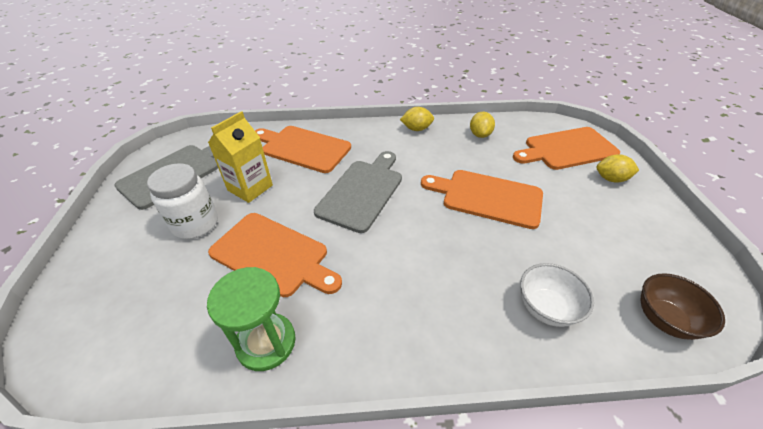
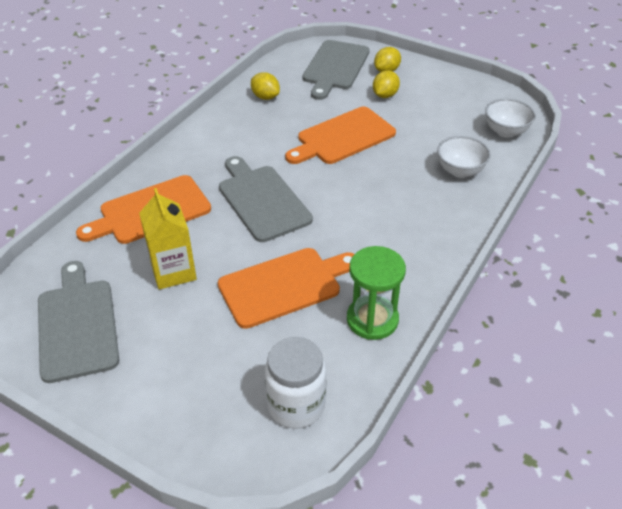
camera: 55 degrees left, 0 degrees up
(195, 224) = (188, 327): white jar -> white jar (296, 405)
(416, 129) = (212, 126): yellow lemon -> yellow lemon (385, 95)
(567, 149) = (335, 67): orange cutting board -> grey cutting board
(664, 319) = (505, 131): brown bowl -> white bowl

